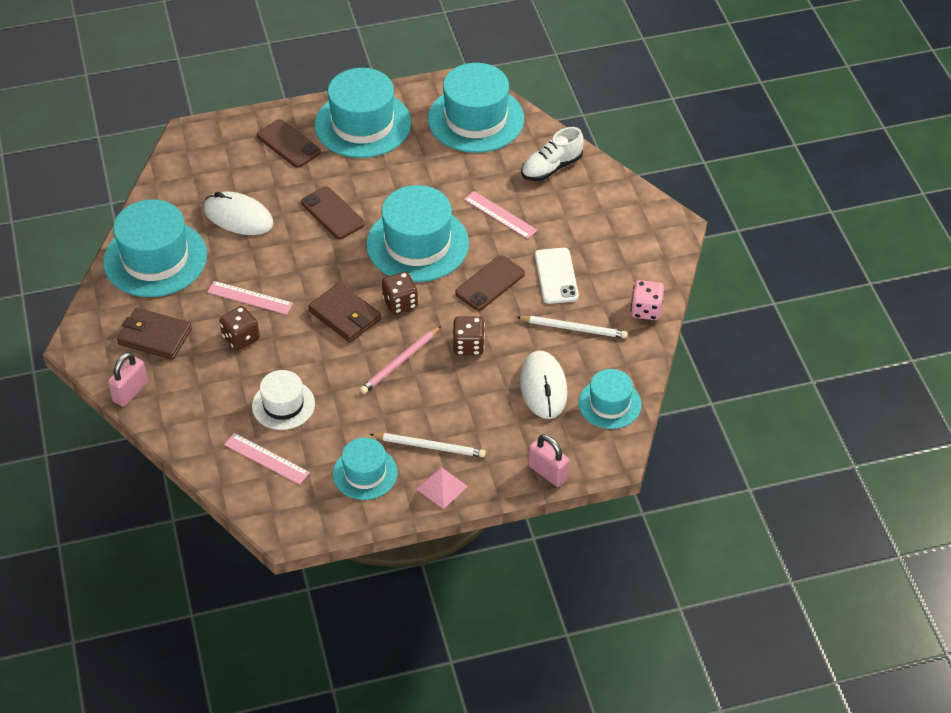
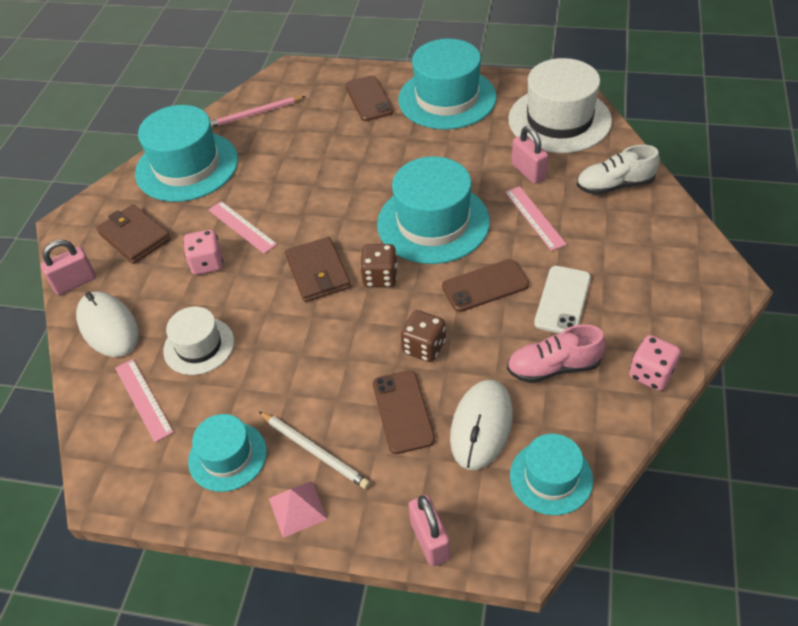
camera: 30 degrees right, 0 degrees up
(238, 217) = (283, 150): white mouse -> white mouse (108, 327)
(241, 338) = (207, 263): brown dice -> pink dice
(332, 213) = (369, 170): brown phone -> brown phone (403, 411)
(400, 362) = (342, 341): pink pencil -> pink pencil (255, 114)
(474, 175) = (528, 172): none -> pink padlock
(476, 119) = (559, 120): turquoise hat -> white hat
(574, 328) = (553, 367): white pencil -> pink shoe

